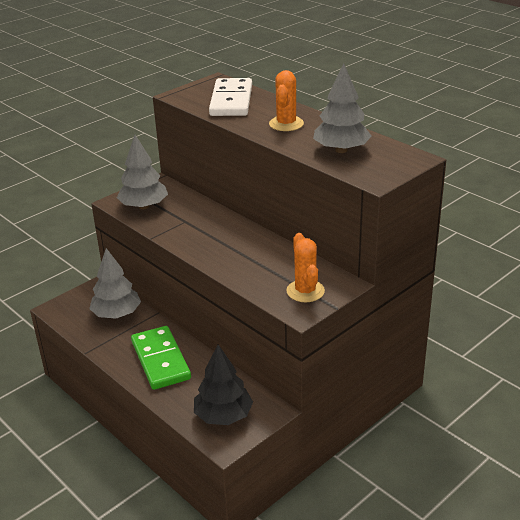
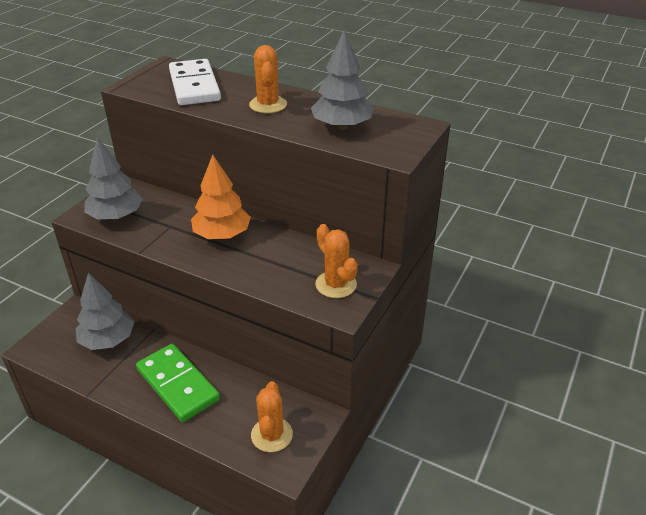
camera: 20 degrees left, 5 degrees up
(223, 416) = (271, 435): black tree -> orange cactus
(225, 235) = (222, 235): none -> orange tree

